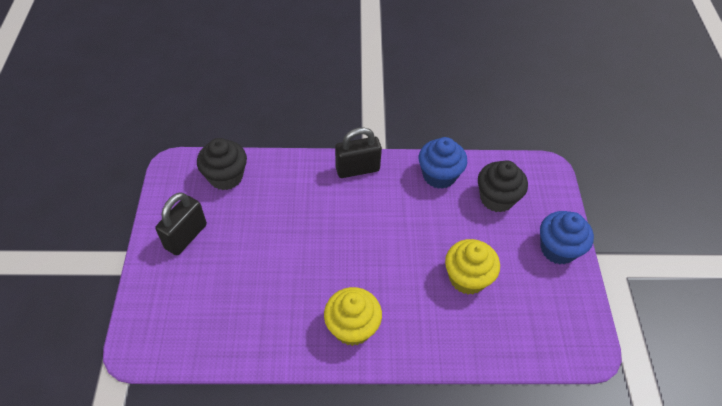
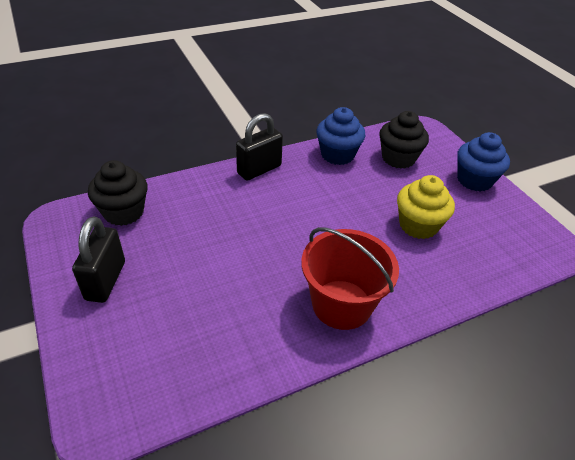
camera: 25 degrees left, 10 degrees down
(352, 327) = (341, 304): yellow cupcake -> red bucket

